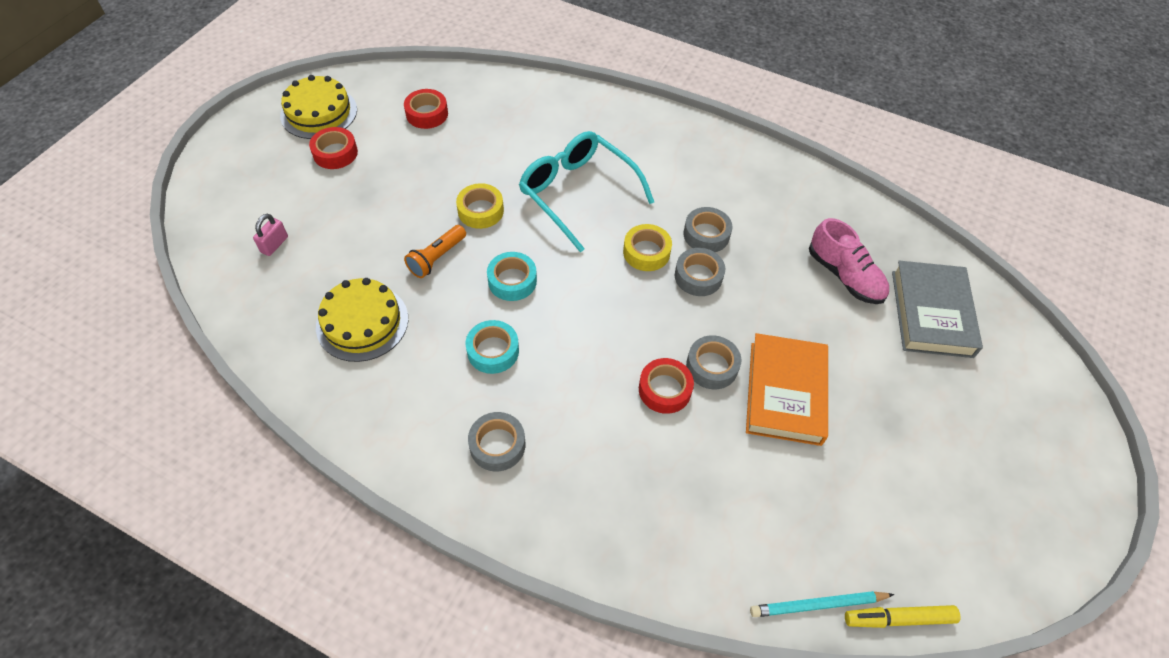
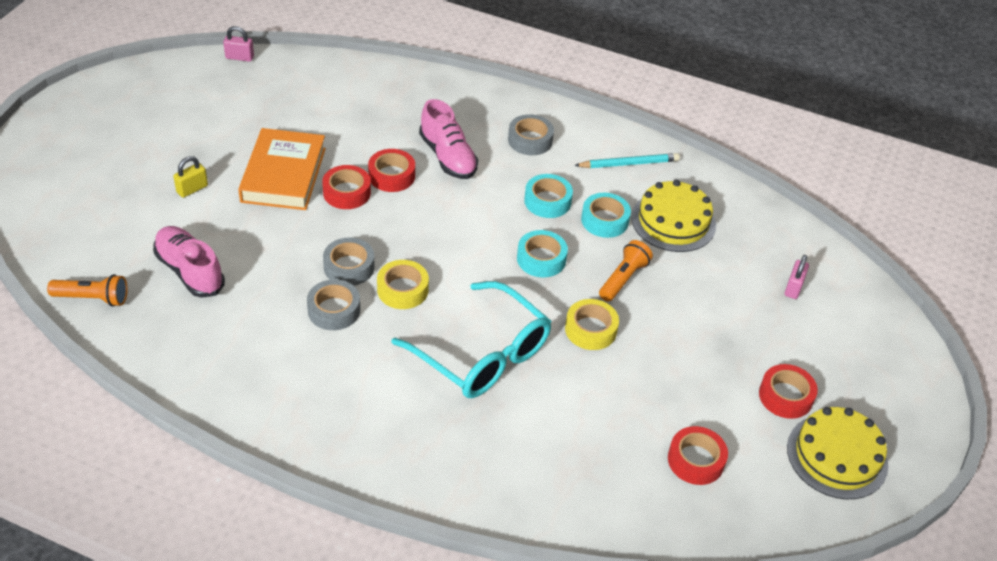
camera: 175 degrees right, 10 degrees down
(436, 325) = (604, 220): none -> turquoise tape
(600, 418) = (448, 157): none -> pink shoe
(712, 366) = (347, 192): grey tape -> red tape
(817, 605) = (294, 63): turquoise pencil -> turquoise pencil (629, 163)
(877, 373) = (192, 189): none -> yellow padlock
(898, 618) = (239, 57): yellow marker -> pink padlock
(918, 251) = (93, 298): none -> orange flashlight
(931, 313) = (112, 238): grey book -> none

